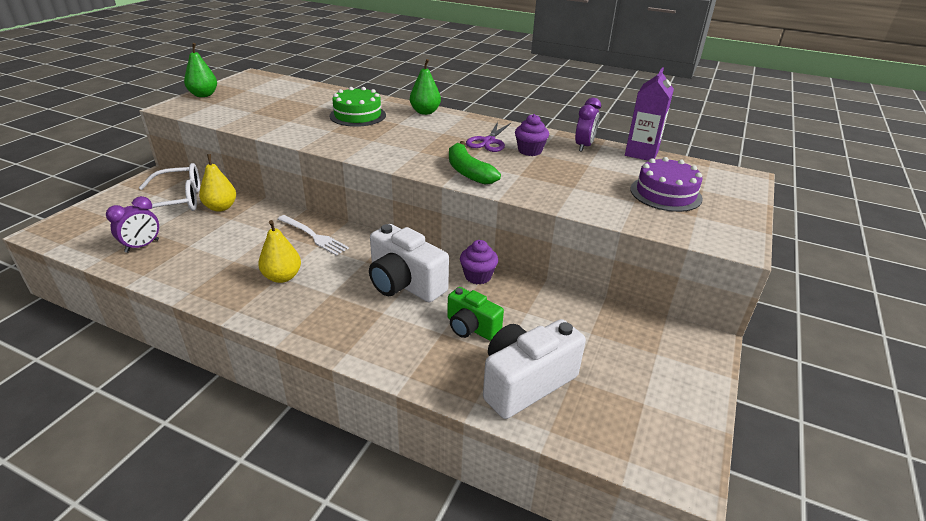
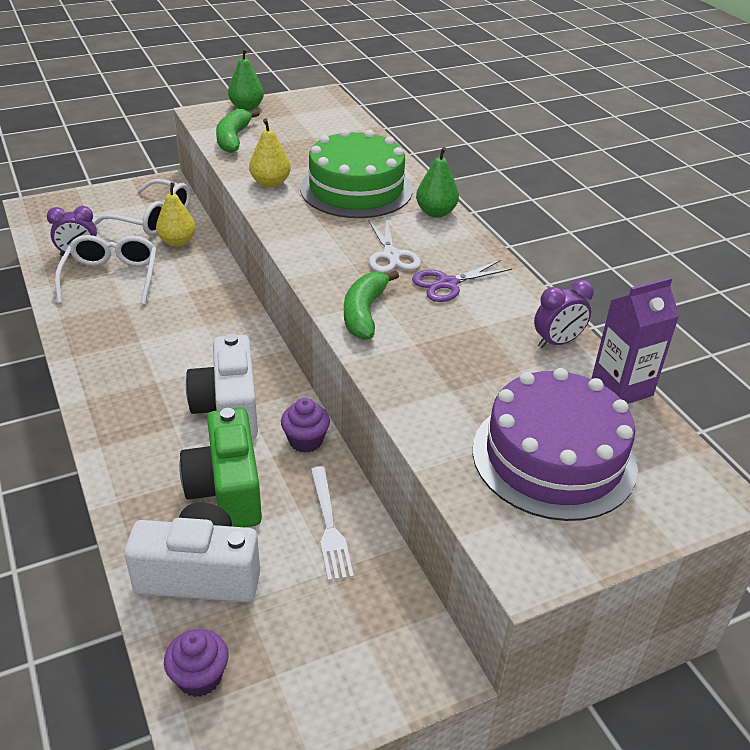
camera: 40 degrees right, 5 degrees up
(196, 249) = (111, 278): none -> white glasses
(223, 114) = (233, 139): none -> green banana
(282, 277) = (140, 342): yellow pear -> yellow pear (270, 183)
(314, 236) = (215, 313): white fork -> white fork (330, 527)
(357, 115) = (356, 189): green cake -> green cake, size x1.56
(435, 140) = (391, 255): none -> white scissors
(471, 327) = (227, 490): green camera -> green camera, size x1.61
(530, 151) = (477, 318): purple cupcake -> purple cupcake (199, 677)
(665, 193) = (553, 457): purple cake -> purple cake, size x1.56

